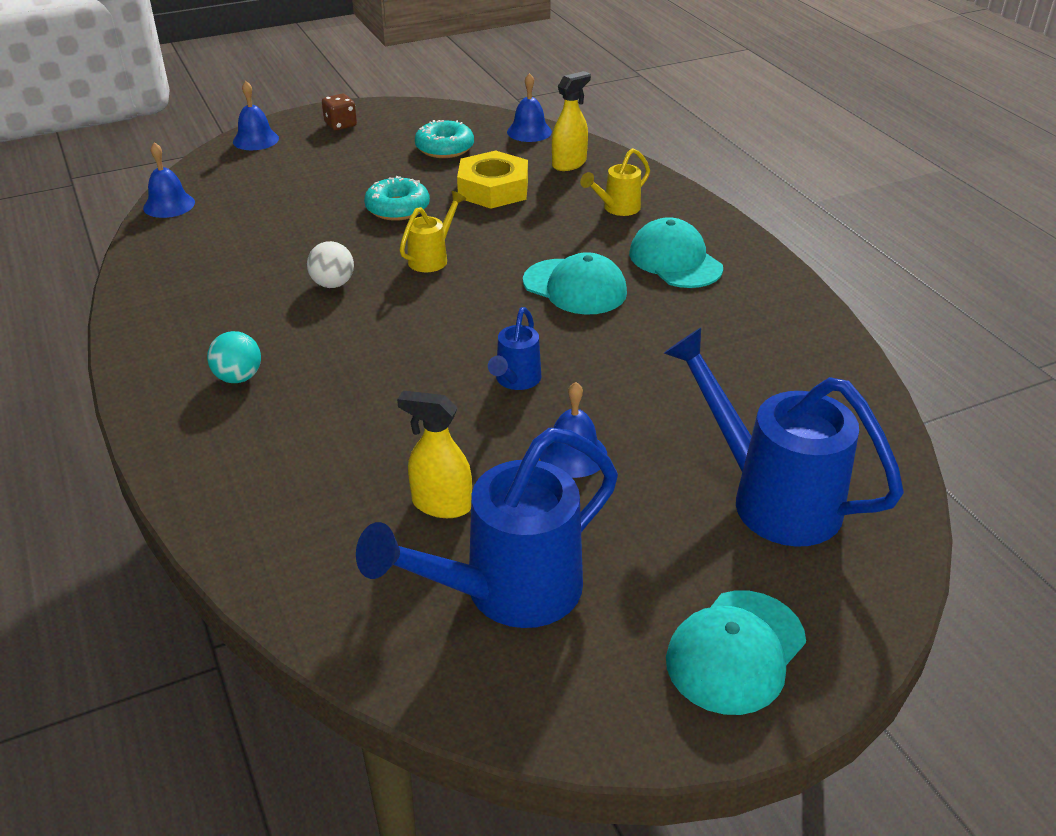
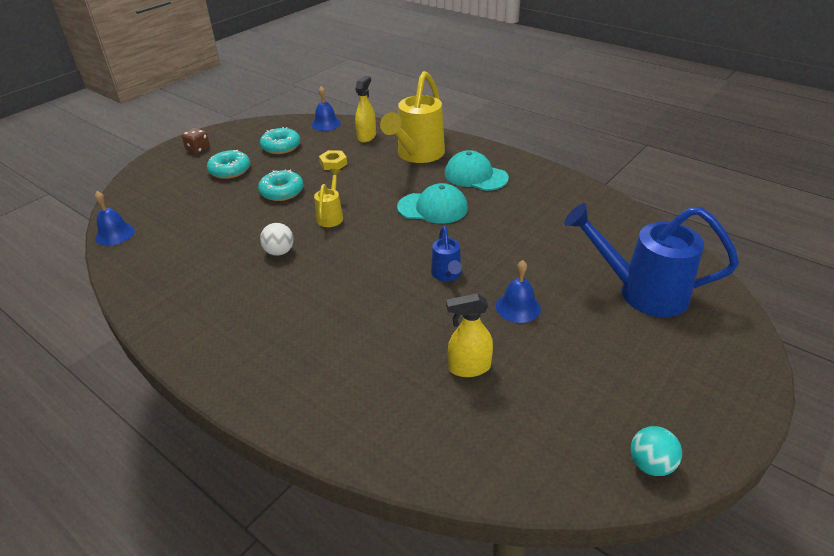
camera: 25 degrees left, 0 degrees up
(238, 377) = (265, 334): turquoise ball -> turquoise ball (650, 464)
(255, 140) = (144, 174): blue bell -> none
(357, 163) = (230, 170): none -> turquoise donut
(493, 189) = (333, 163): yellow nut -> yellow nut, size x0.54
(505, 593) = (554, 407): blue watering can -> none
(616, 209) = (417, 155): yellow watering can -> yellow watering can, size x2.03
(735, 652) = (702, 387): turquoise cap -> none

